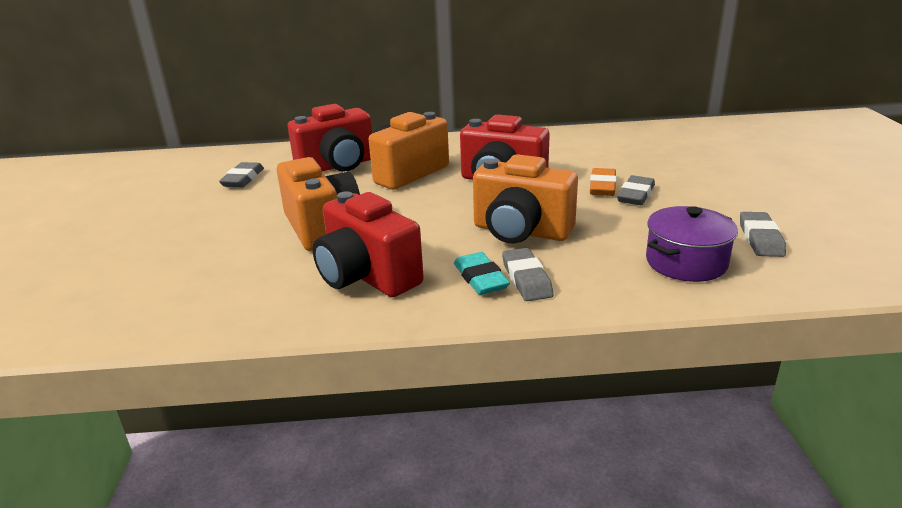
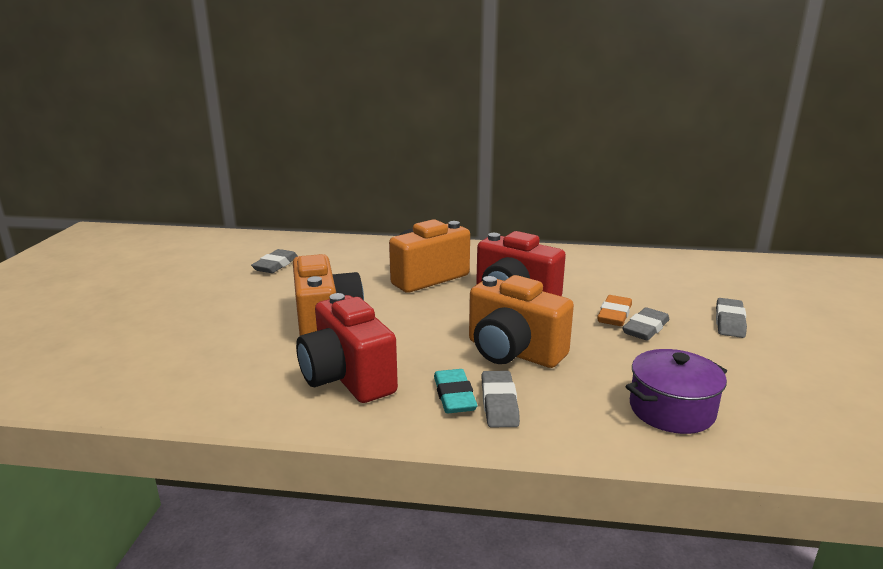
camera: 10 degrees right, 5 degrees down
(337, 166) = (365, 262): red camera -> none
(760, 239) = (763, 395): grey eraser -> grey eraser (729, 322)

